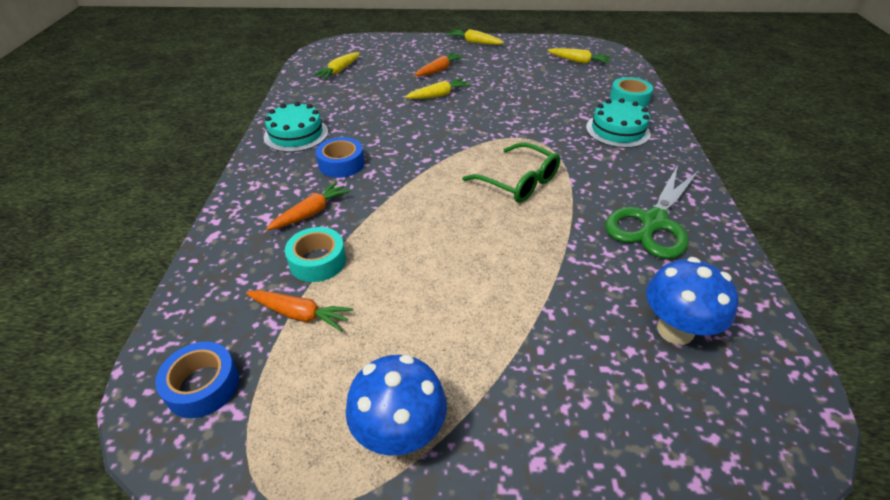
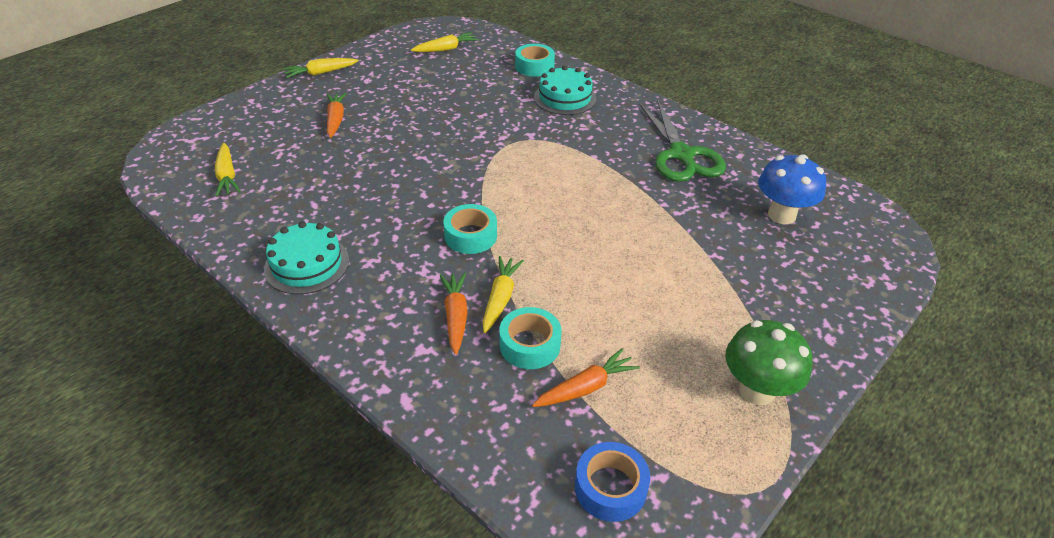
camera: 50 degrees left, 0 degrees up
(341, 164) = (404, 260): blue tape -> none
(399, 175) = (470, 236): none -> turquoise tape
(399, 433) = (756, 390): blue mushroom -> green mushroom
(438, 95) = (379, 145): yellow carrot -> yellow carrot (500, 298)
(519, 182) = (564, 181): green glasses -> none

